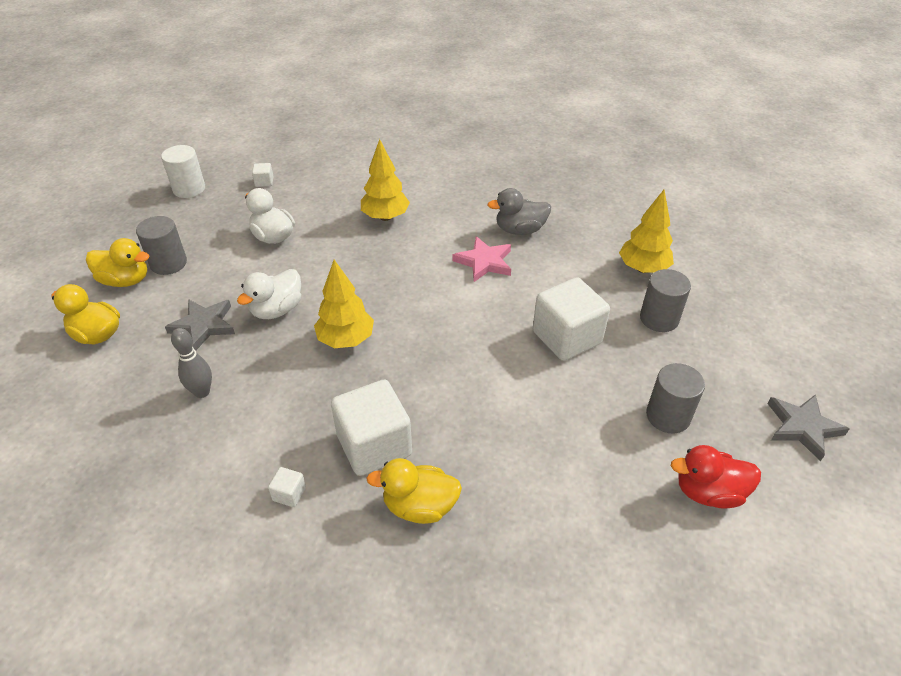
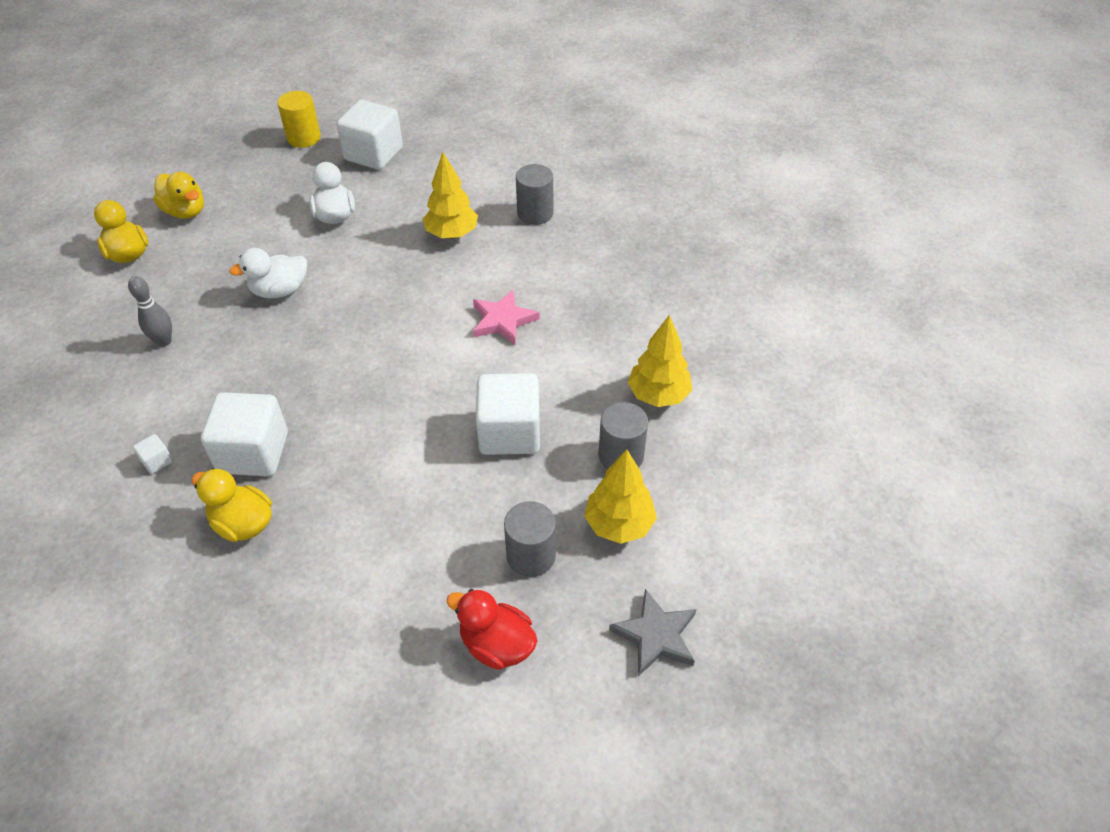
camera: 30 degrees right, 5 degrees up
(168, 263) = (230, 208): grey cylinder -> grey cylinder (535, 213)
(189, 189) = (304, 138): white cylinder -> yellow cylinder
(204, 325) = (211, 280): grey star -> none
(264, 182) = (373, 154): white cube -> white cube, size x2.43
(346, 340) = (312, 345): yellow tree -> yellow tree (619, 524)
(520, 230) = (570, 300): grey duck -> none

